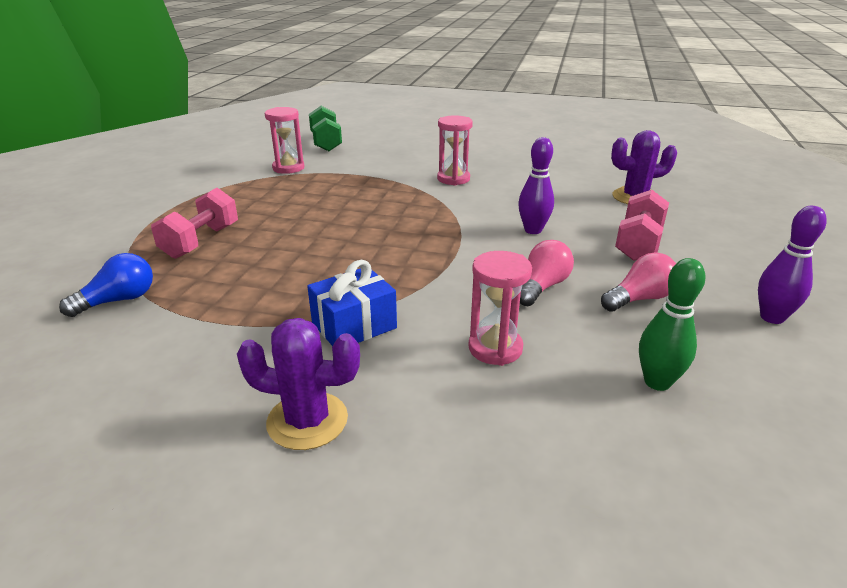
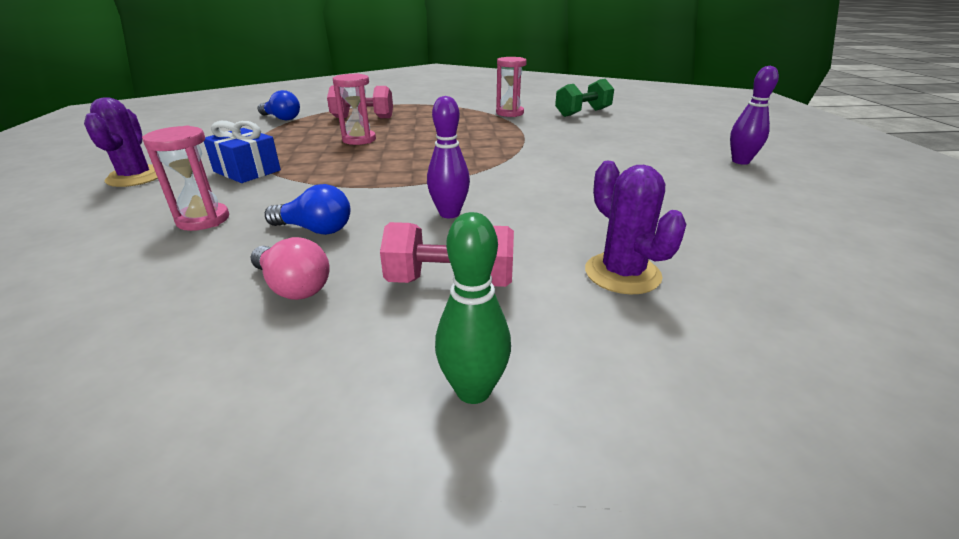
camera: 70 degrees right, 0 degrees up
(453, 179) = (555, 164): pink hourglass -> pink hourglass (359, 140)
(542, 287) = (315, 229): pink light bulb -> blue light bulb
(657, 382) = (115, 302): green bowling pin -> green bowling pin (473, 390)
(772, 317) = (238, 407): purple bowling pin -> purple bowling pin (740, 161)

